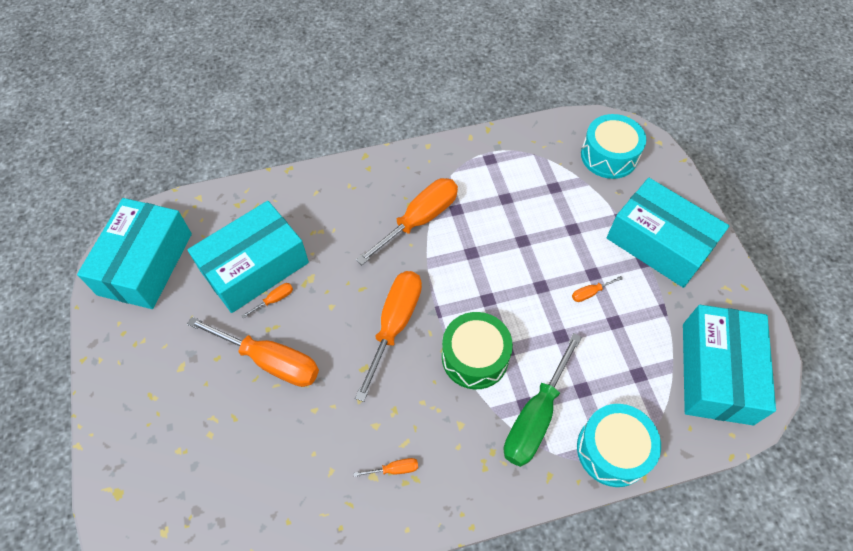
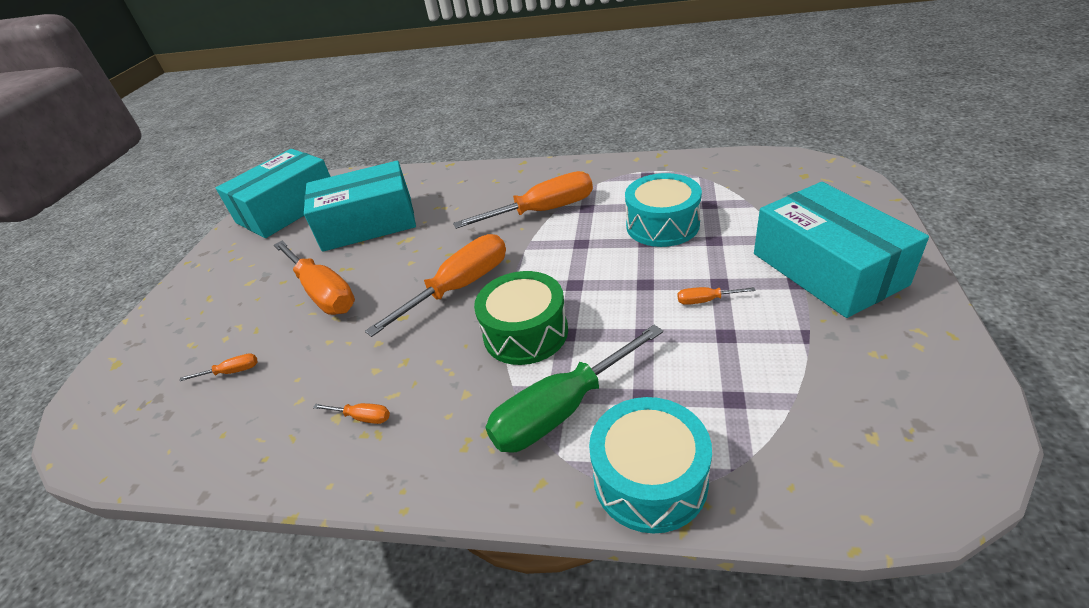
camera: 30 degrees right, 20 degrees down
(274, 300) = (365, 248): orange screwdriver -> orange screwdriver (232, 372)
(609, 156) = (792, 186): turquoise drum -> turquoise drum (662, 225)
(717, 373) = (866, 427): turquoise box -> none

